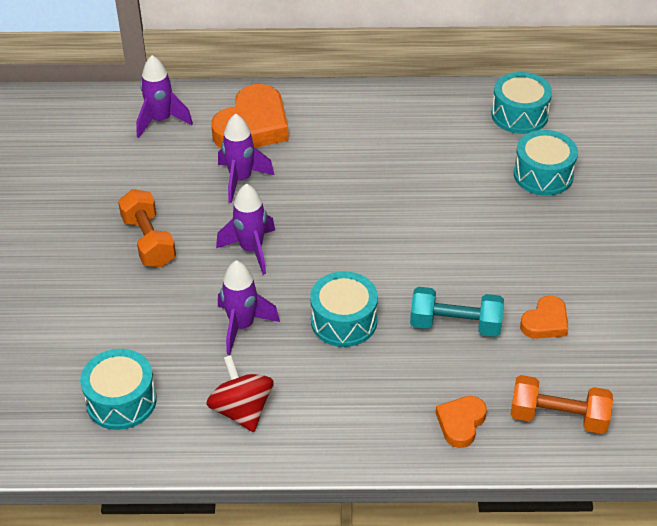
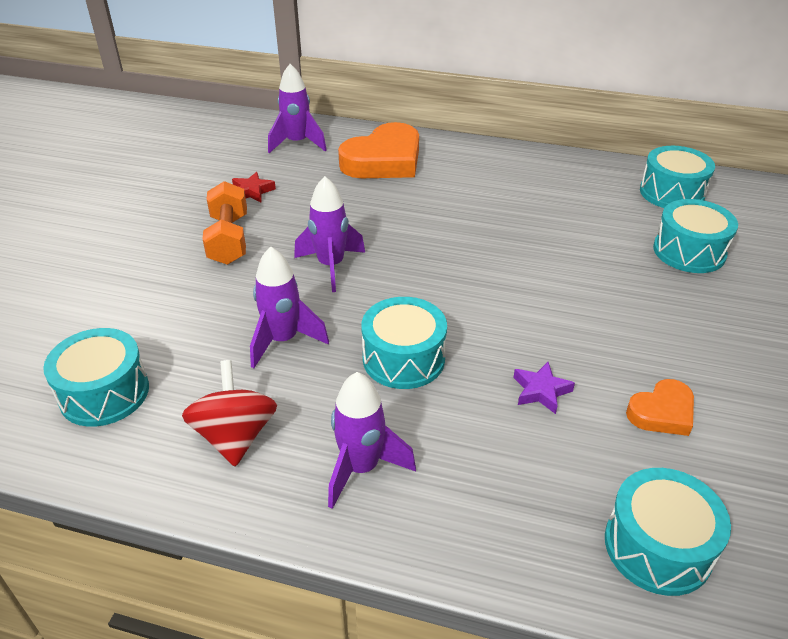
camera: 15 degrees right, 5 degrees down
(144, 185) = (252, 191): none -> red star
(241, 180) = (350, 202): purple rocket -> purple rocket (361, 468)
(455, 325) = (541, 391): turquoise dumbbell -> purple star
(461, 423) = (513, 520): orange heart -> none
(558, 417) = (657, 546): orange dumbbell -> turquoise drum

